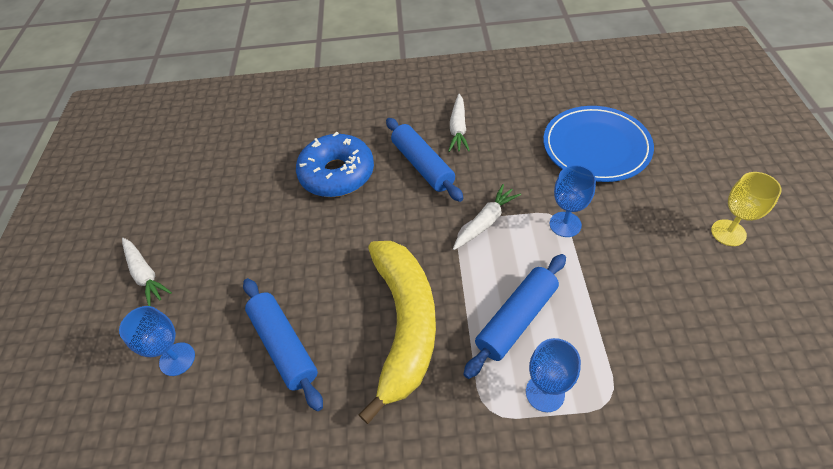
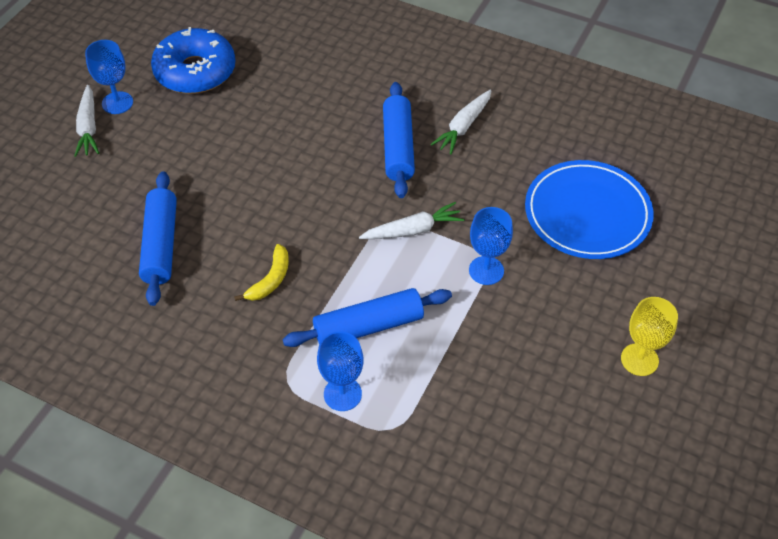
camera: 25 degrees right, 0 degrees up
(177, 359) = (72, 211): blue goblet -> blue goblet (117, 103)
(337, 174) = (311, 116): blue donut -> blue donut (195, 71)
(404, 324) = (270, 279): yellow banana -> yellow banana, size x0.40

